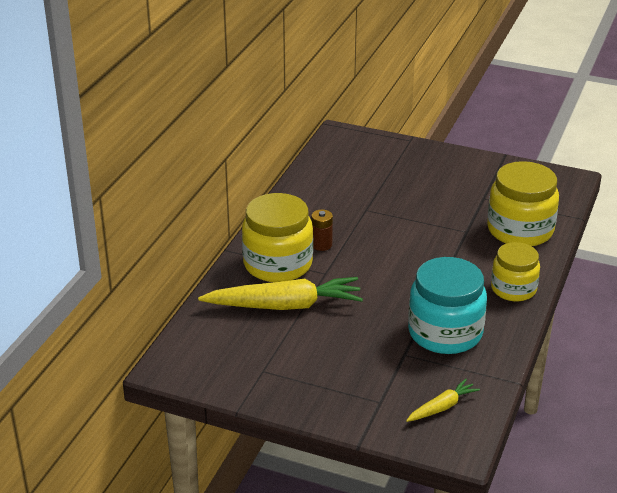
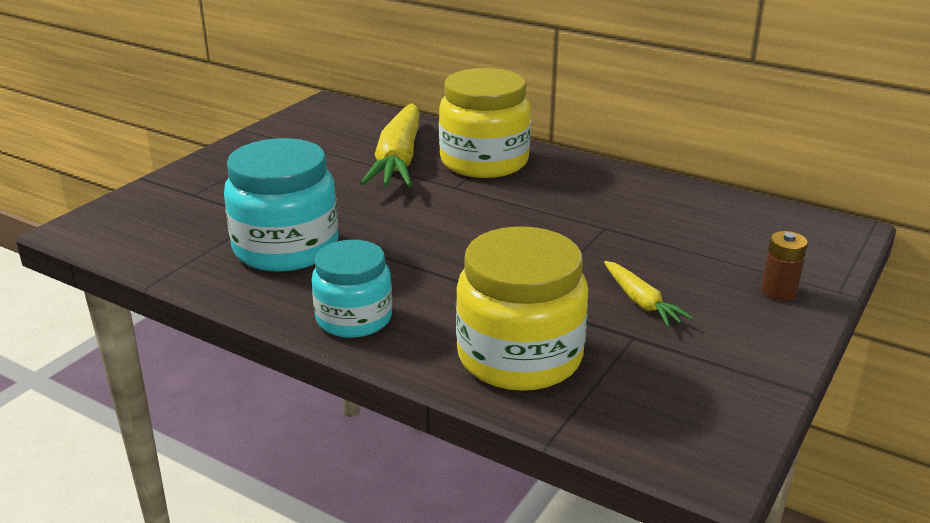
camera: 100 degrees right, 5 degrees down
(321, 245) = (519, 189): brown battery -> brown battery (778, 291)
(442, 407) = (152, 227): yellow carrot -> yellow carrot (641, 302)
(513, 289) = (354, 318): yellow jar -> turquoise jar

